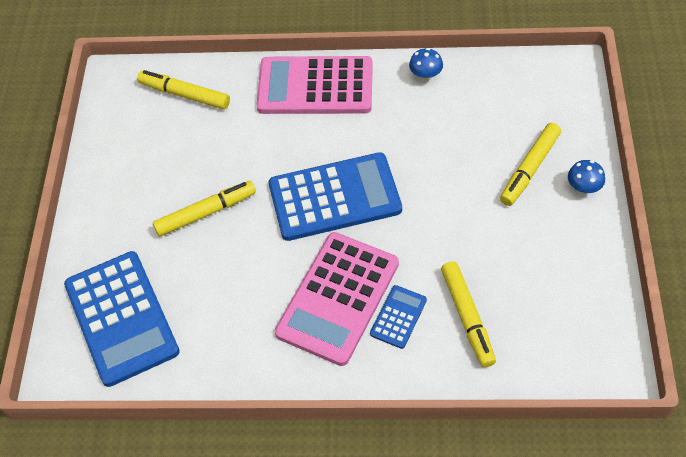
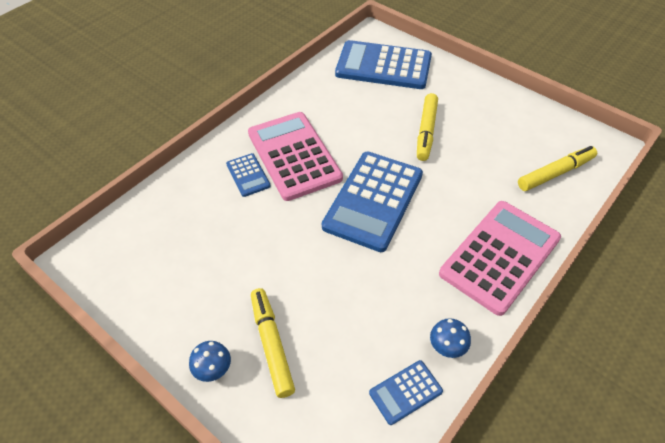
camera: 125 degrees right, 5 degrees down
(467, 317) = (206, 208): yellow marker -> none
(480, 78) = (405, 392): none -> blue calculator

